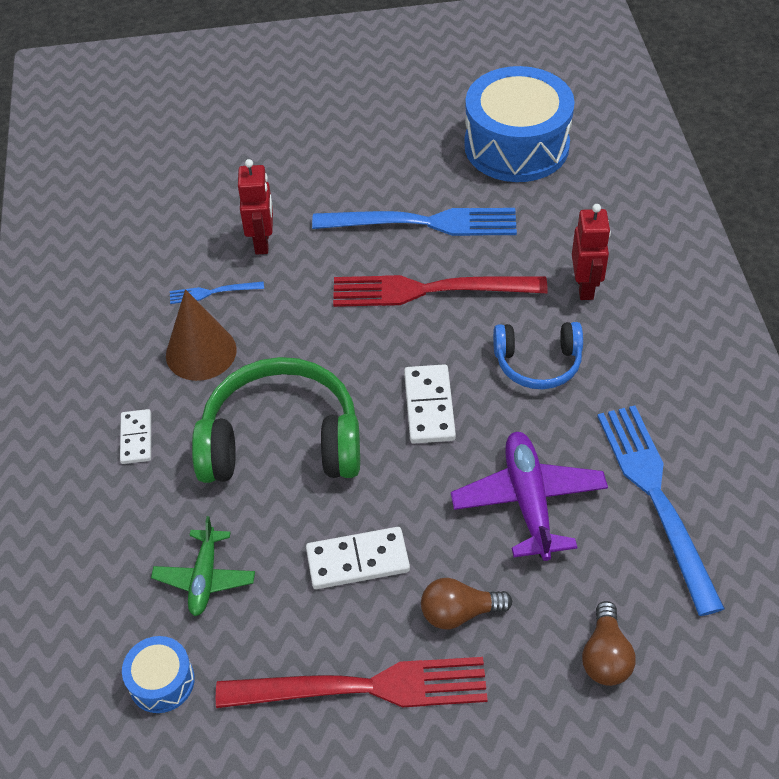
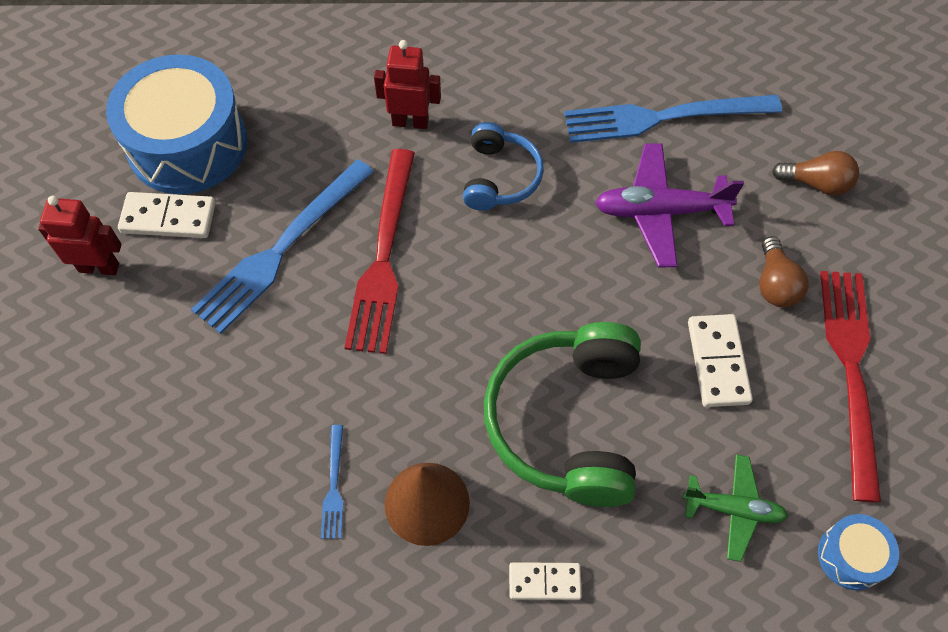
camera: 85 degrees left, 10 degrees up
(262, 242) = (264, 423): red robot -> red robot (99, 267)
(423, 223) = (281, 249): blue fork -> blue fork turned 150 degrees counterclockwise
(429, 406) = (540, 277): white domino -> white domino (168, 218)

